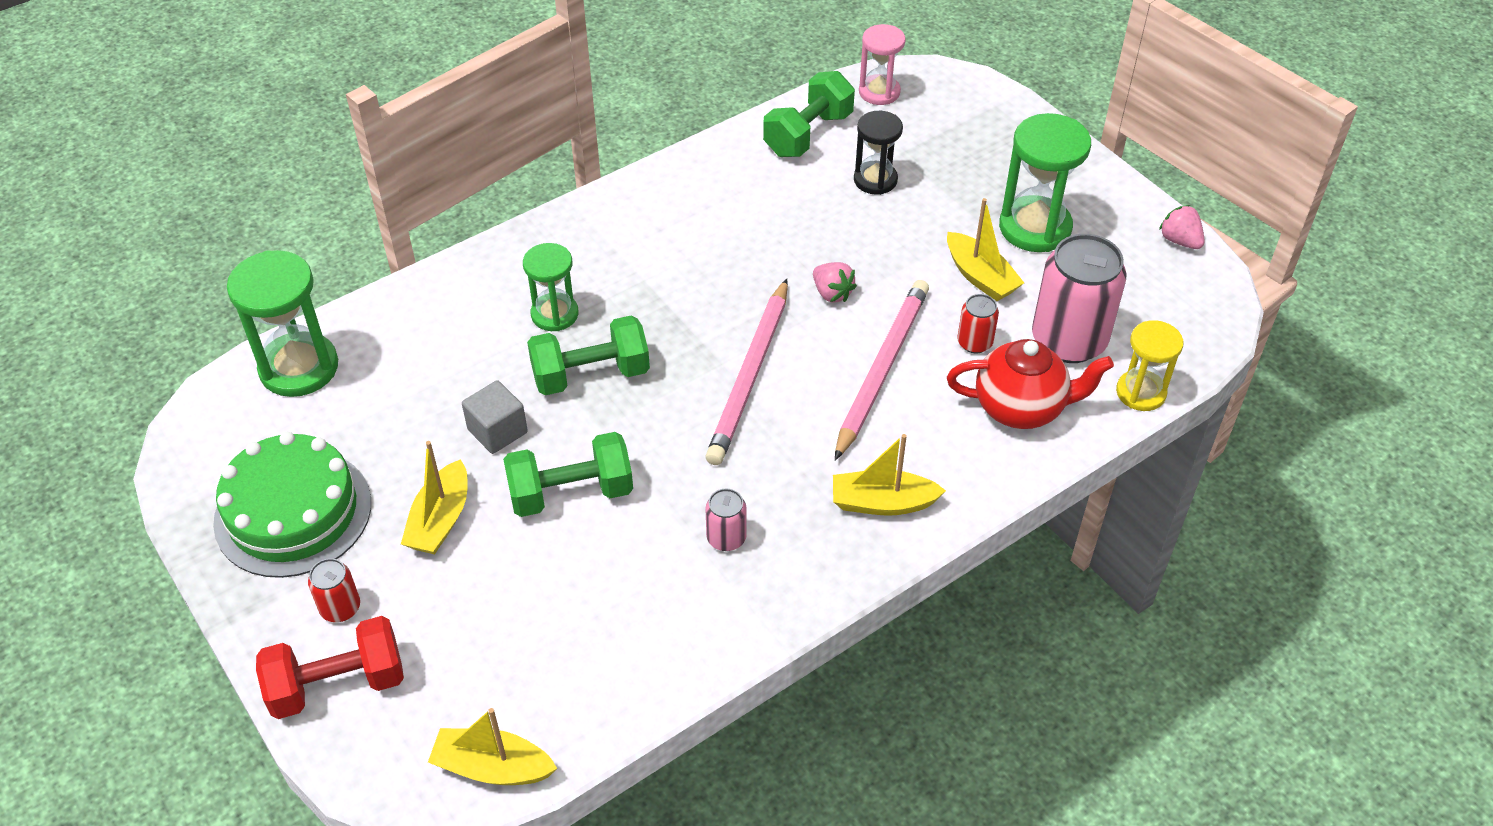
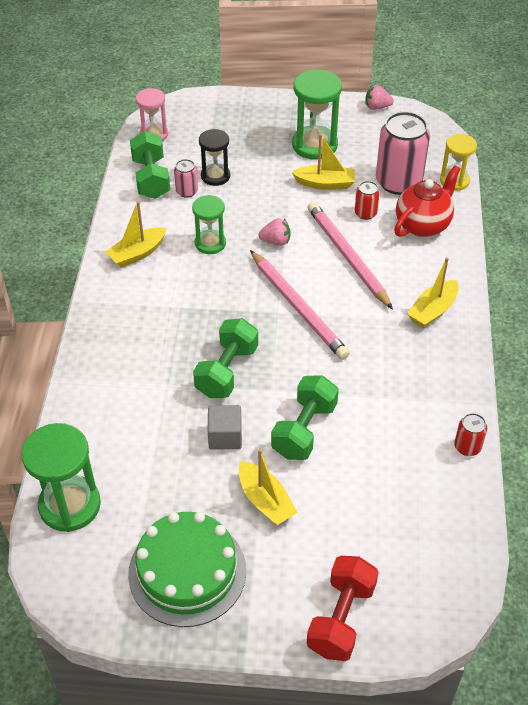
camera: 50 degrees left, 0 degrees up
(340, 608) = (285, 586): red can -> red can (467, 447)
(492, 767) = (461, 573): yellow boat -> yellow boat (137, 253)
(554, 314) = (163, 360): green hourglass -> green hourglass (210, 243)
(726, 538) = (398, 384): pink can -> pink can (187, 191)

